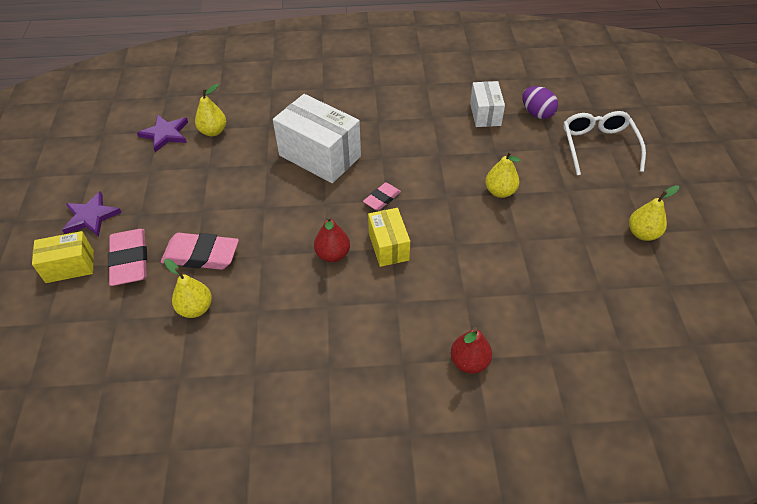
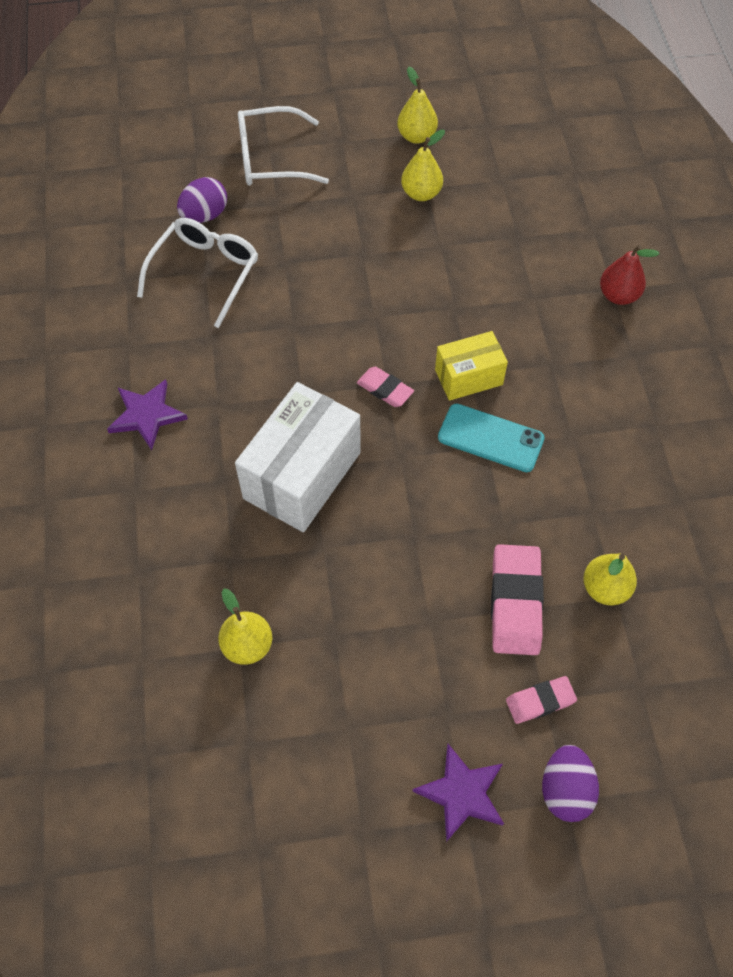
camera: 95 degrees left, 10 degrees up
(70, 266) = (565, 790): yellow box -> purple egg
(130, 260) = (540, 701): pink eraser -> pink eraser, size x0.57
(165, 134) = (256, 727): purple star -> purple star (147, 415)
(333, 254) = (490, 438): red pear -> turquoise phone
(485, 114) = (205, 273): white box -> white glasses
(500, 191) = (361, 261): yellow pear -> yellow pear (421, 193)

